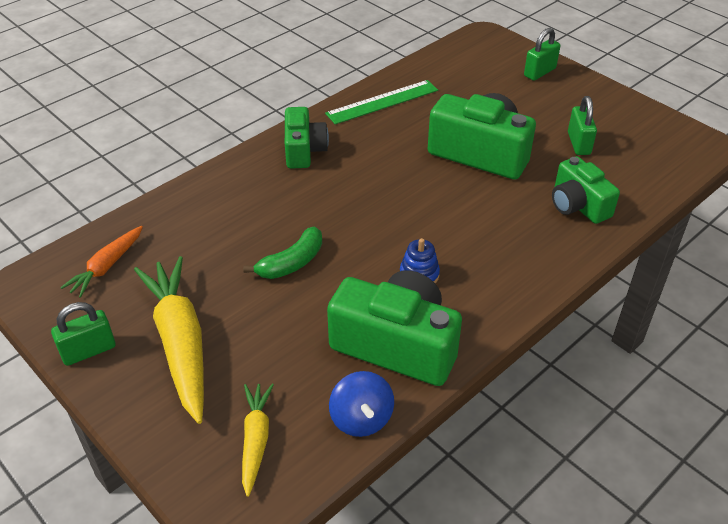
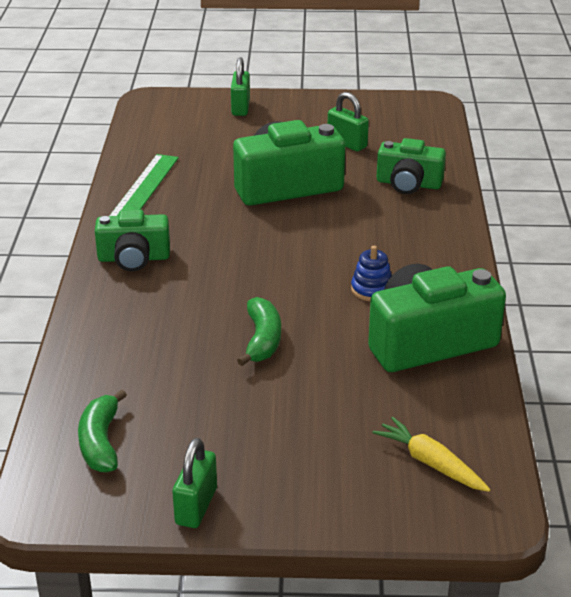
camera: 45 degrees left, 10 degrees down
(107, 267) = (100, 442): orange carrot -> green banana
(180, 343) = (266, 448): yellow carrot -> none
(304, 150) = (134, 258): green camera -> green camera turned 135 degrees clockwise
(361, 418) = (478, 399): blue spinning top -> none

